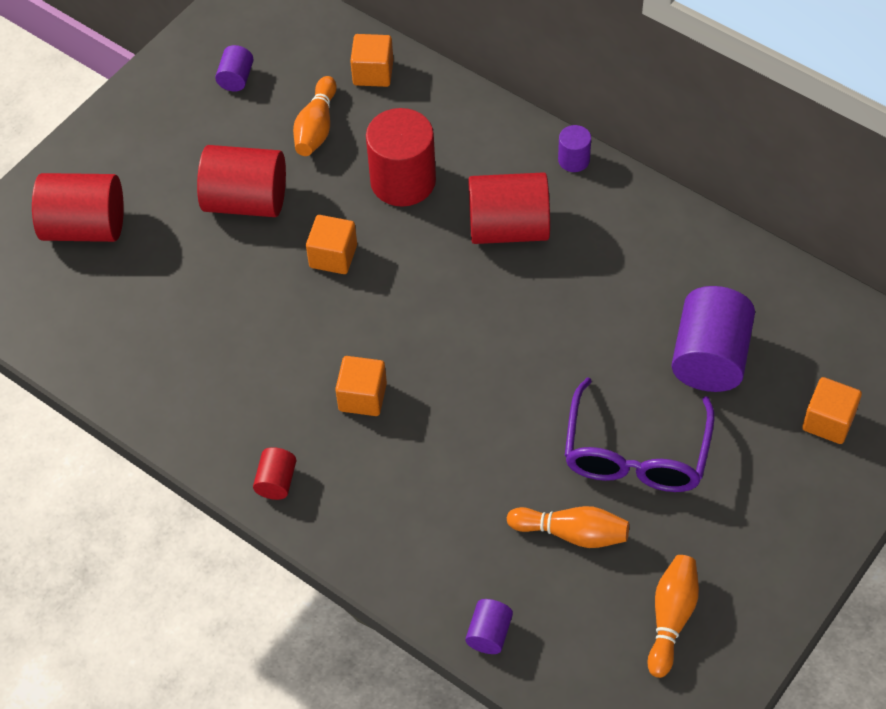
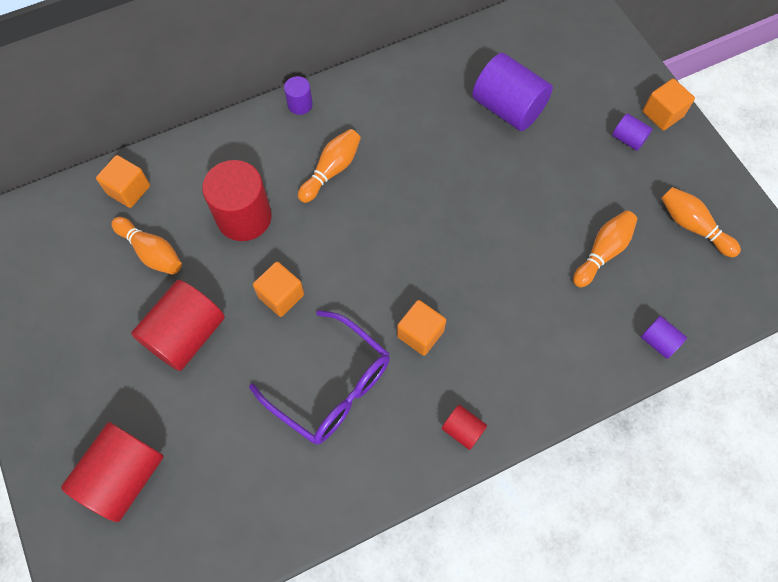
camera: 65 degrees left, 10 degrees up
(236, 78) = (58, 288): purple cylinder -> purple cylinder (628, 139)
(508, 228) = (331, 170): red cylinder -> orange bowling pin
(636, 452) = (558, 184): purple glasses -> purple glasses (330, 386)
(828, 421) = (589, 71): orange cube -> orange cube (662, 114)

